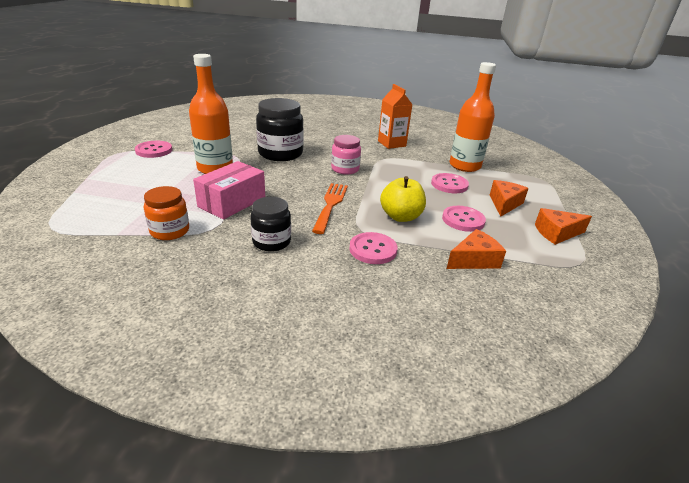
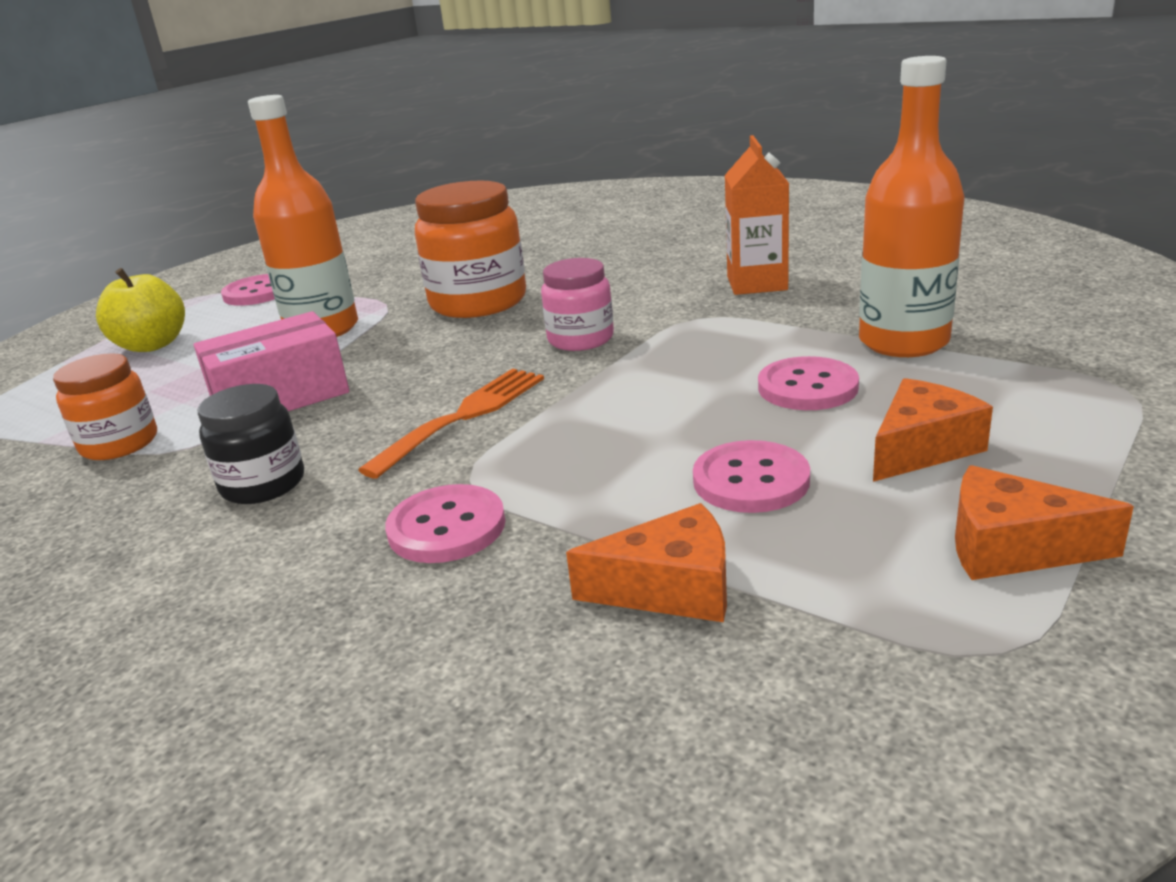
camera: 30 degrees right, 5 degrees down
(280, 153) = (478, 302): black jar -> orange jar
(401, 217) = (595, 457): yellow apple -> yellow apple (152, 345)

